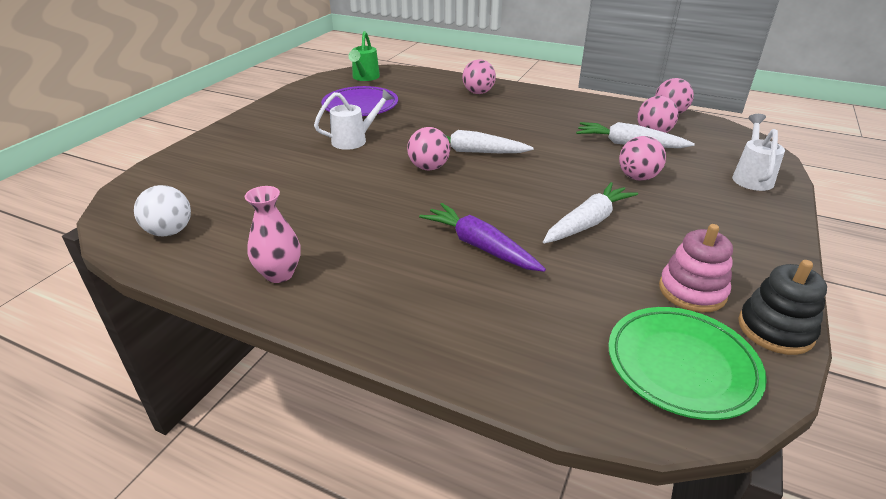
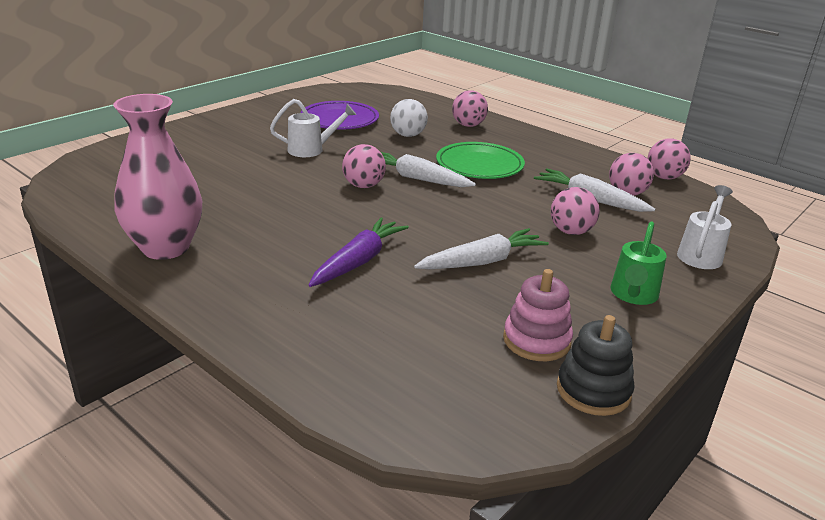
camera: 15 degrees right, 5 degrees down
(170, 232) = (99, 197): white ball -> white ball (408, 135)
(279, 274) = (165, 248): pink vase -> pink vase, size x1.74
(365, 78) = (363, 94): green watering can -> green watering can (633, 295)
(479, 246) = (358, 261): purple carrot -> purple carrot turned 60 degrees clockwise
(681, 365) = (469, 396): green plate -> green plate (479, 165)

